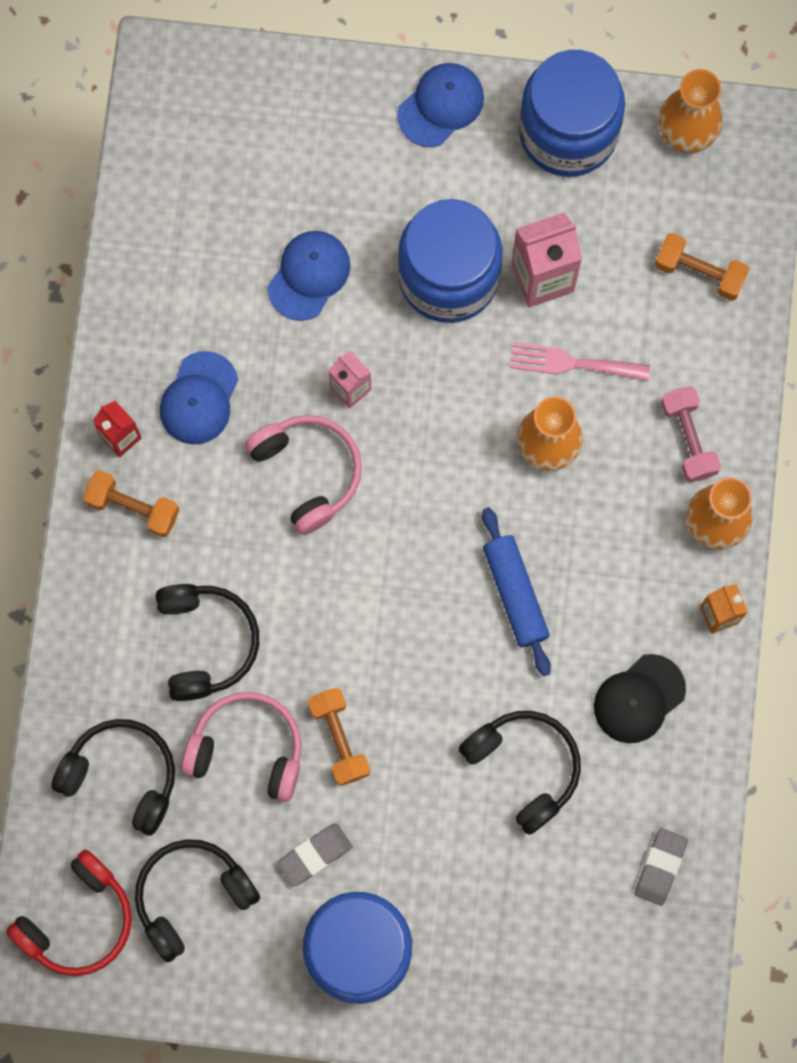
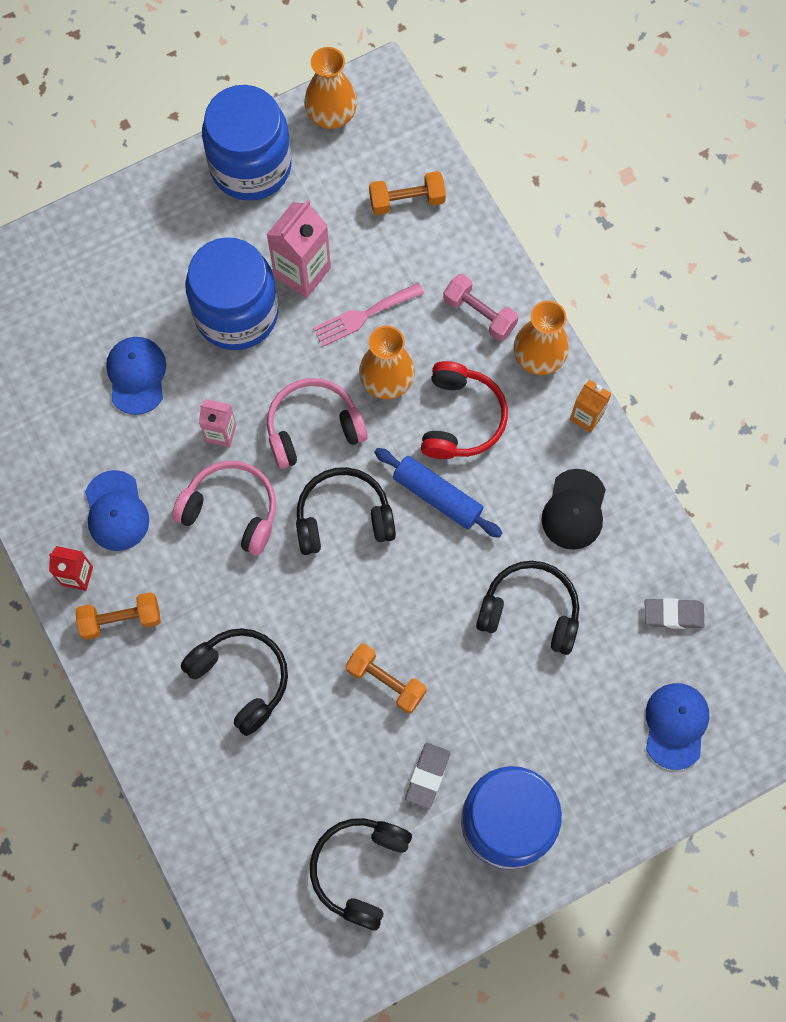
camera: 35 degrees left, 5 degrees down
(78, 920) = (287, 947): red headphones -> red headphones (461, 418)
(122, 776) = (246, 818): black headphones -> black headphones (343, 517)
(247, 749) = (325, 734): pink headphones -> pink headphones (313, 428)
(441, 105) = (149, 204): blue cap -> blue cap (676, 725)
(660, 867) = (673, 614): grey eraser -> grey eraser turned 75 degrees counterclockwise

